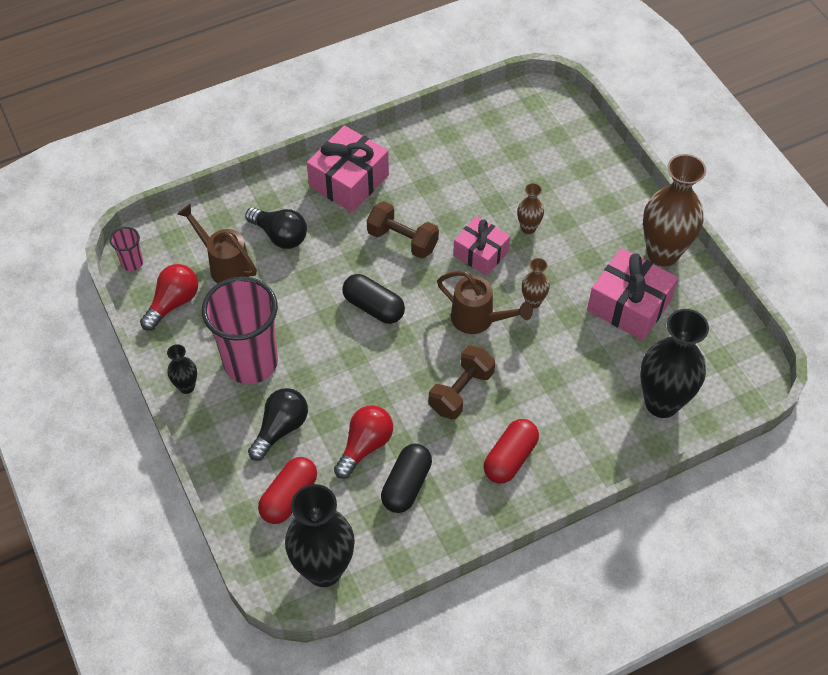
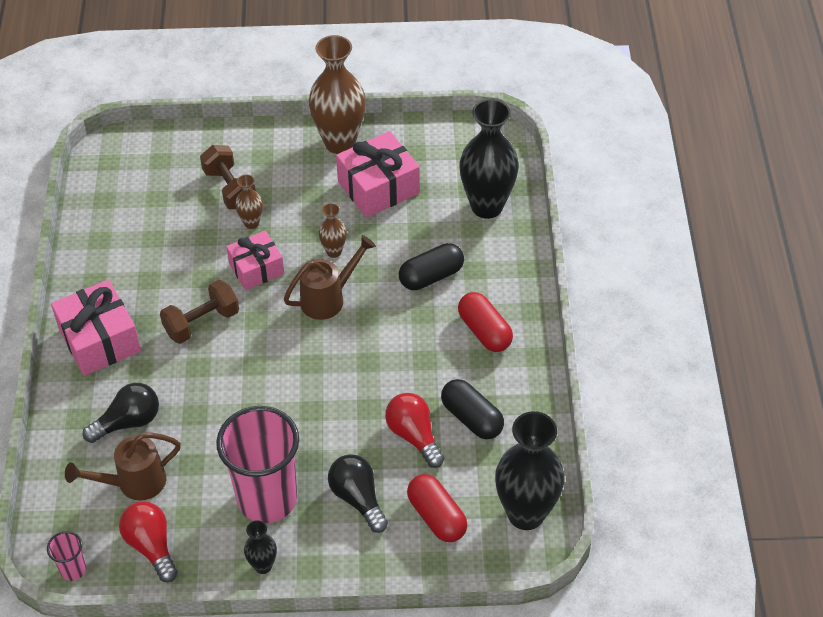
camera: 65 degrees left, 5 degrees down
(373, 307) = (264, 374): black capsule -> black capsule (431, 276)
(461, 391) = (397, 341): brown dumbbell -> brown dumbbell (230, 189)

